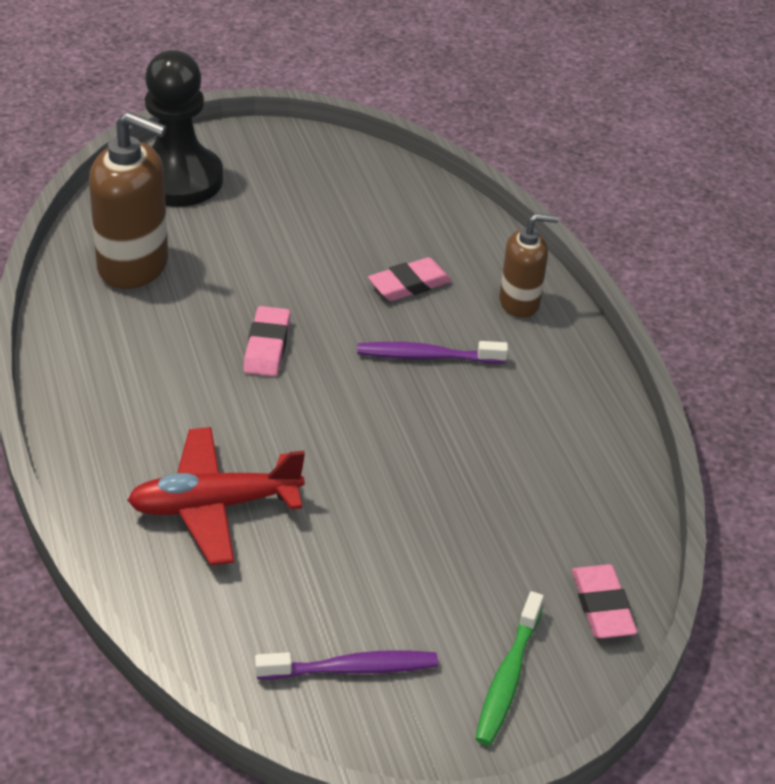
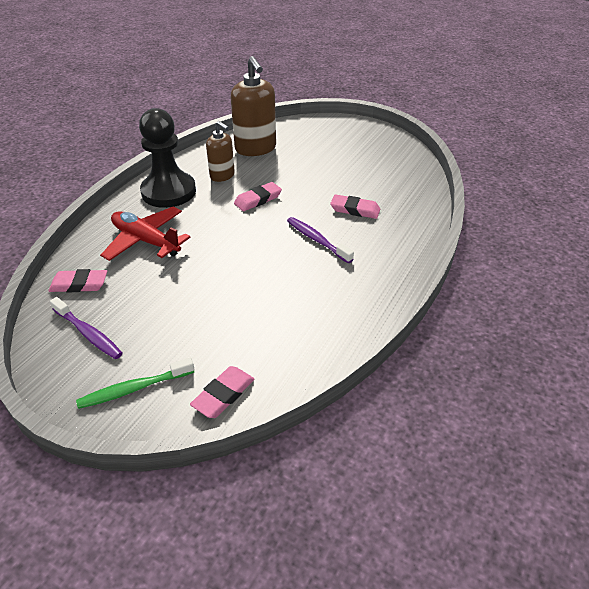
camera: 50 degrees right, 0 degrees up
(178, 179) = (319, 129): black pawn -> black pawn (169, 192)
(229, 626) = (79, 284): none -> pink eraser
(519, 302) = (397, 244): brown soap dispenser -> brown soap dispenser (222, 176)

